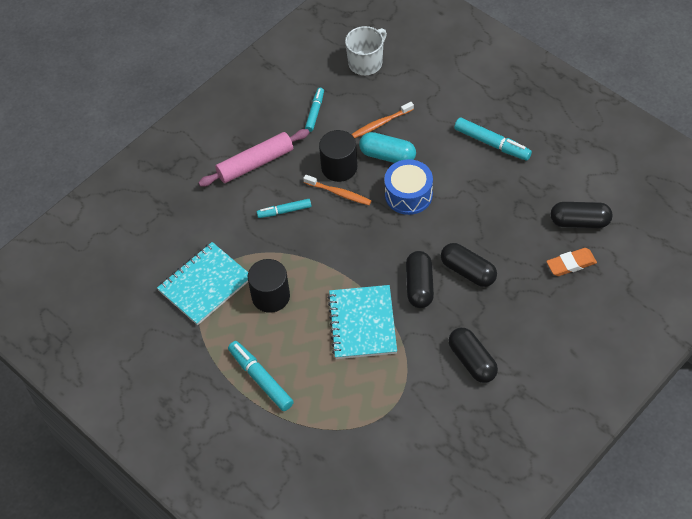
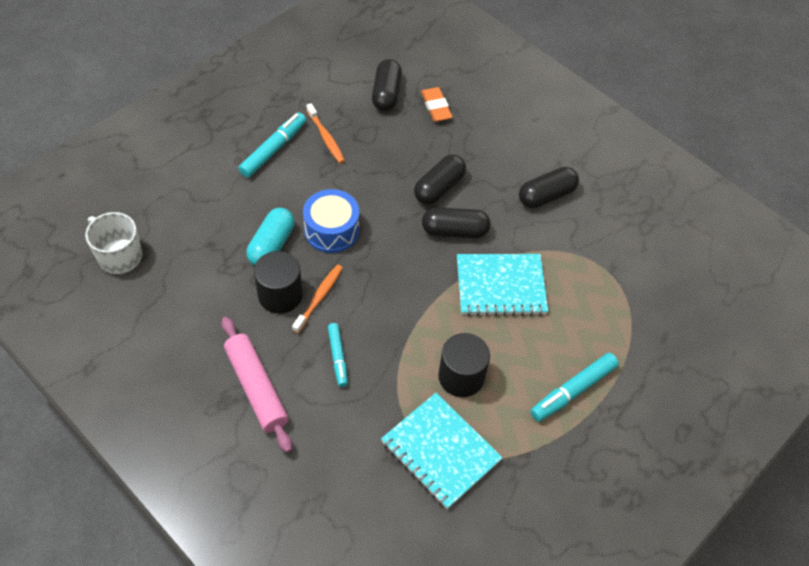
camera: 95 degrees left, 0 degrees up
(315, 112) = (186, 316): turquoise marker -> none
(381, 123) = (221, 248): orange toothbrush -> orange toothbrush (326, 138)

